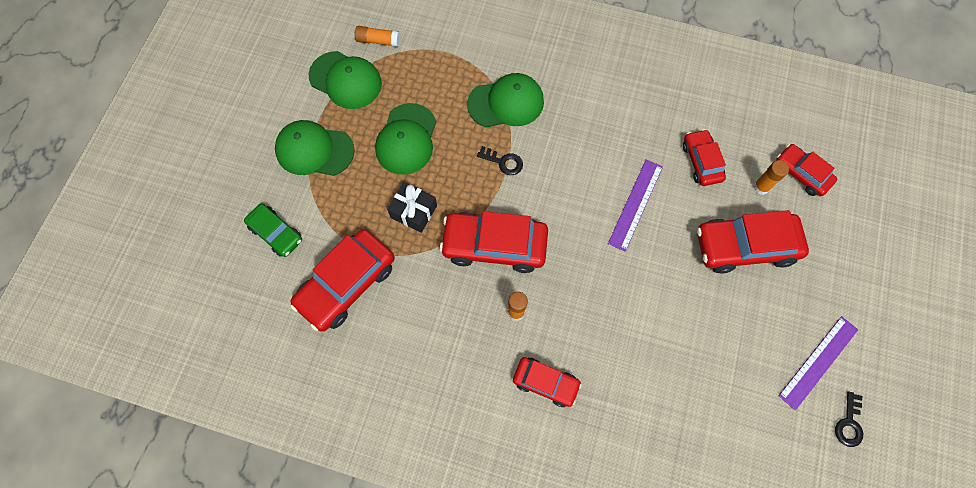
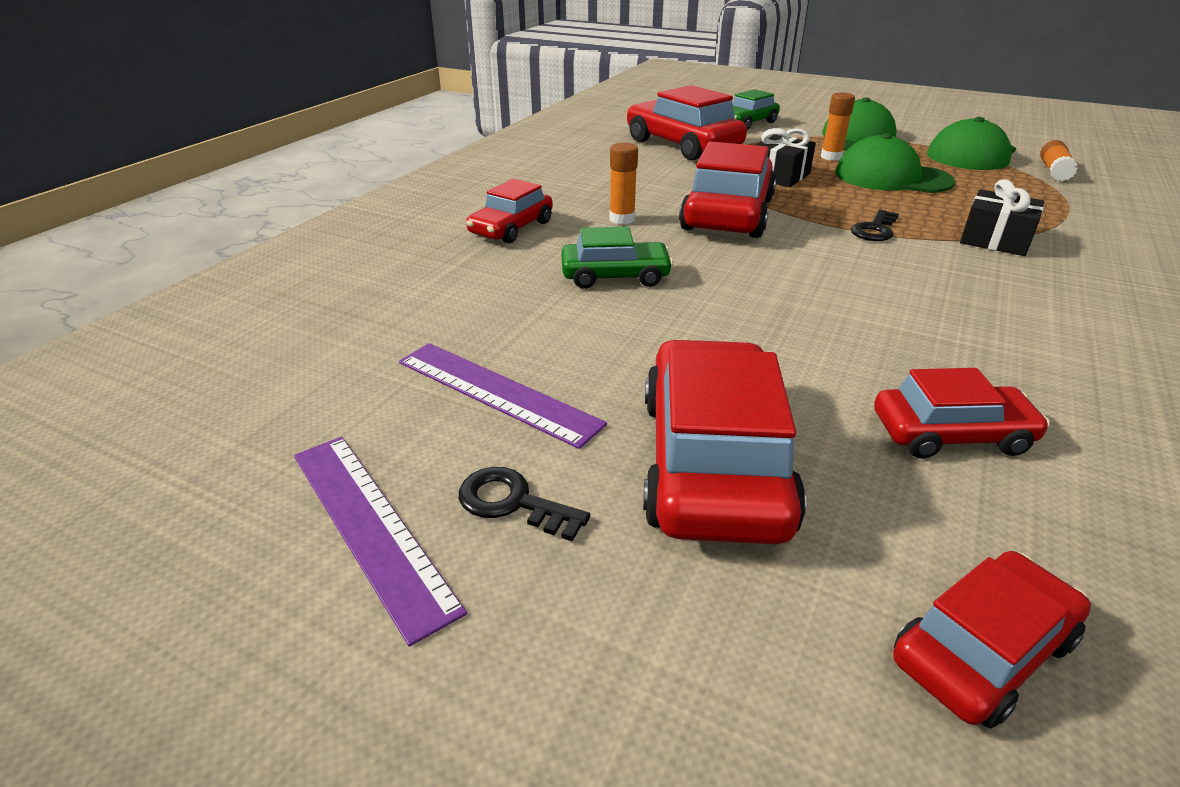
camera: 100 degrees right, 35 degrees down
(506, 103) = (995, 240): green cap -> black gift
(600, 304) = (615, 276): none -> green car
(635, 204) = (813, 331): purple ruler -> purple ruler (496, 392)
(761, 187) = (900, 531): orange glue stick -> orange glue stick (831, 157)
(849, 423) = (190, 546): black key -> black key (513, 503)

